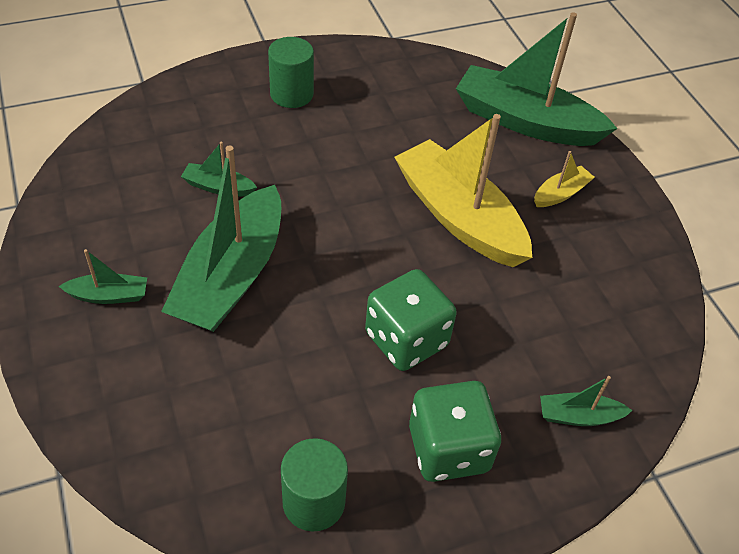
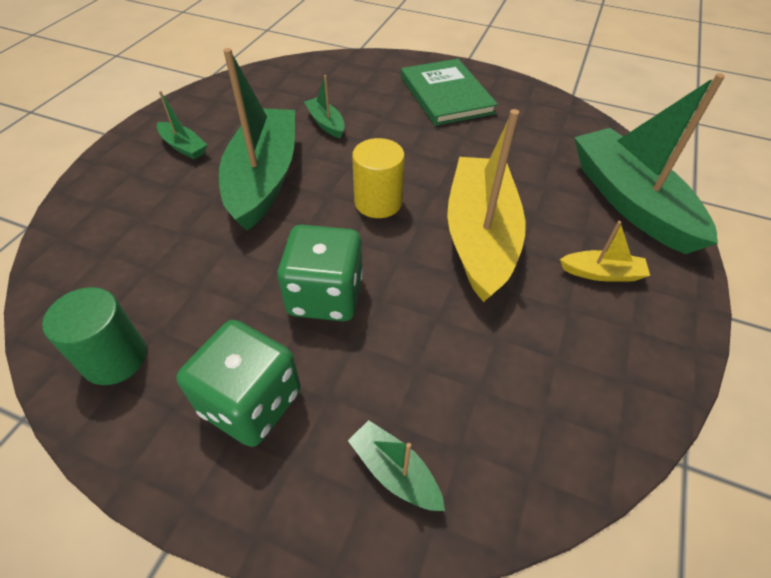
camera: 45 degrees right, 0 degrees up
(231, 276) = (264, 178): green boat -> green boat turned 120 degrees clockwise
(291, 94) = (446, 95): green cylinder -> green book
(354, 236) = (378, 202): none -> yellow cylinder

